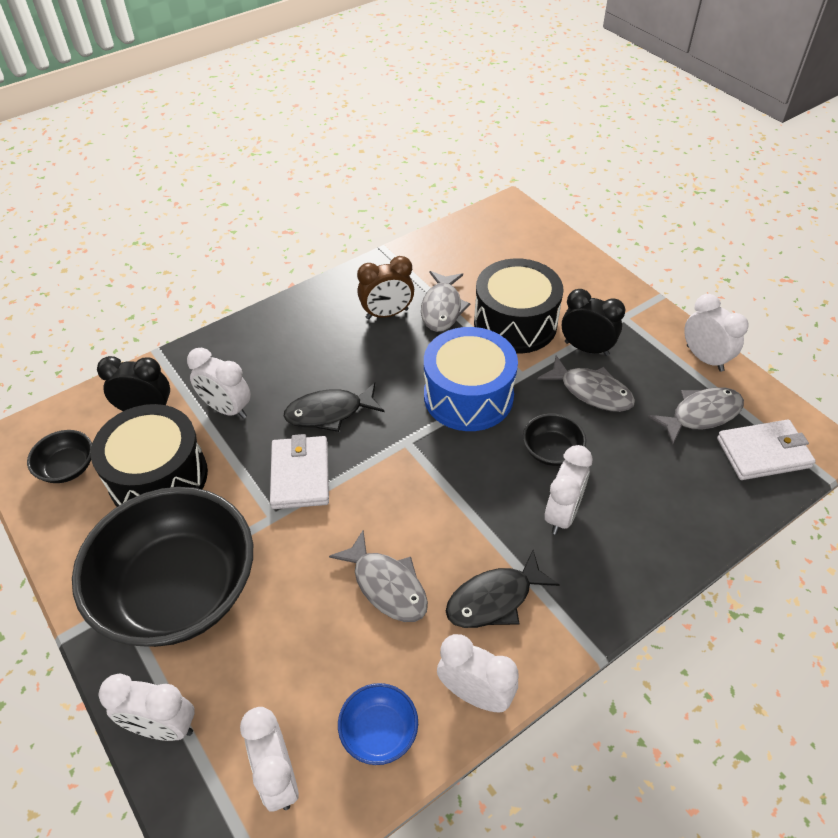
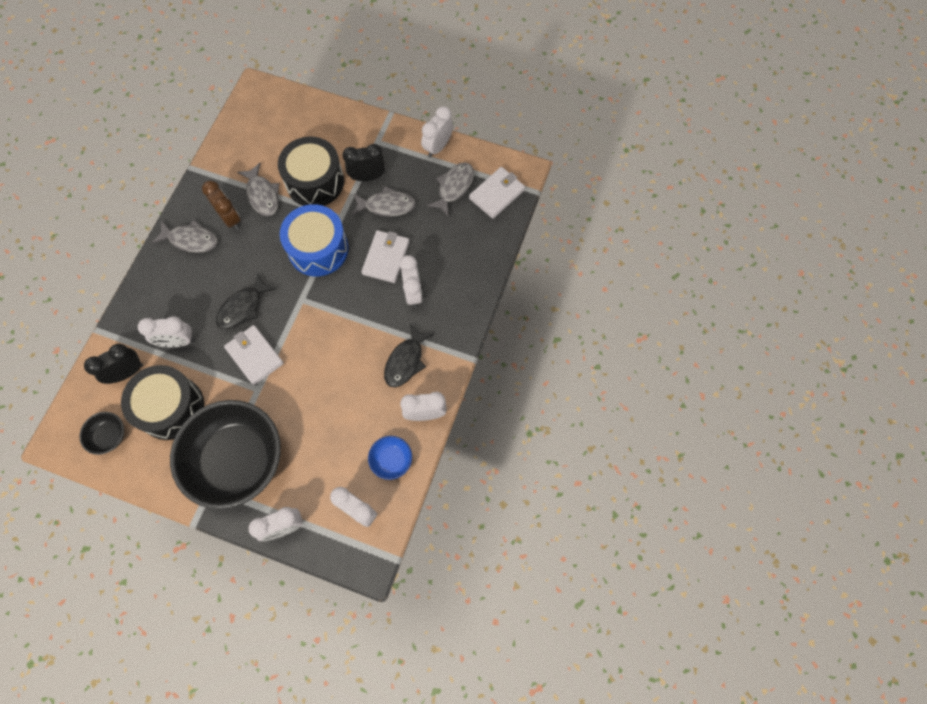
camera: 35 degrees left, 20 degrees up
(387, 314) = (230, 218): brown clock -> brown clock turned 75 degrees counterclockwise
(387, 585) = (347, 388): grey fish -> grey fish (191, 240)
(551, 451) = (386, 258): black bowl -> white wallet
(704, 358) = (438, 147): white clock -> white clock turned 75 degrees counterclockwise

